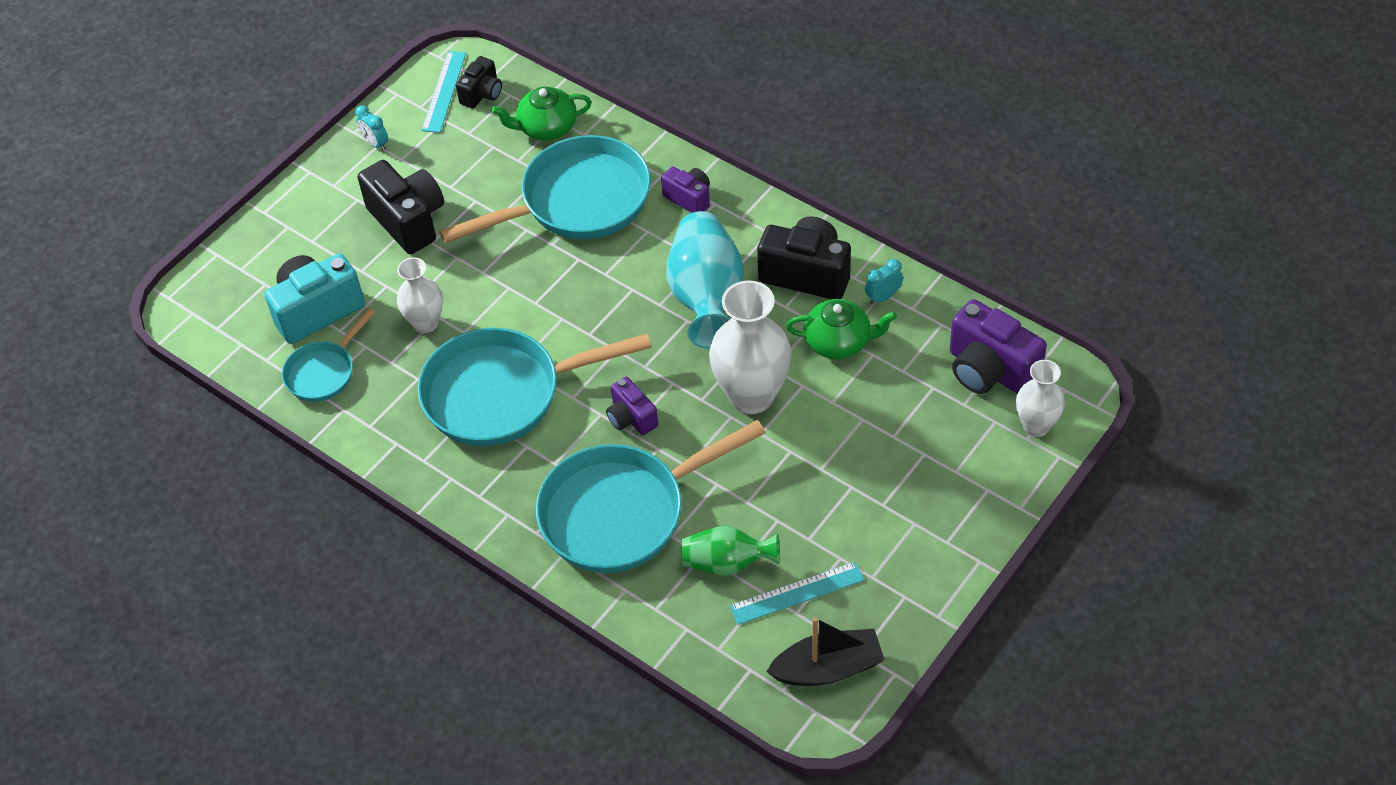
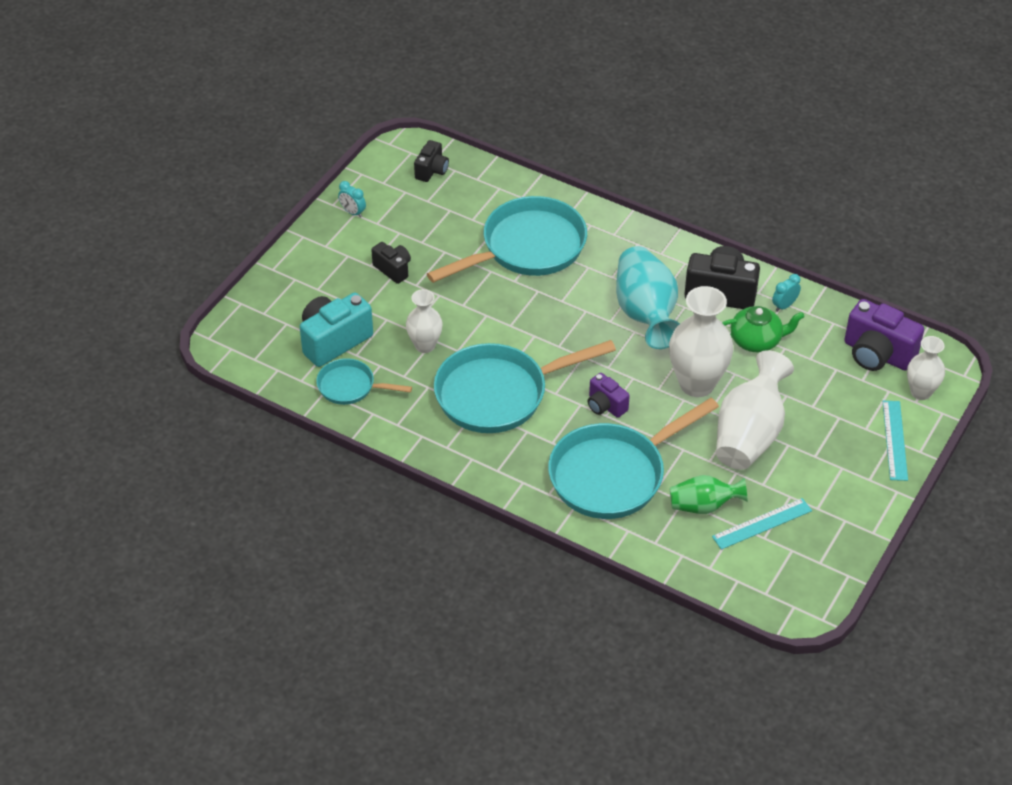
camera: 10 degrees left, 5 degrees down
(323, 372) = (350, 387): turquoise pan -> turquoise pan turned 75 degrees clockwise
(408, 220) = (393, 269): black camera -> black camera, size x0.57
(444, 91) = (400, 170): turquoise ruler -> turquoise ruler (895, 440)
(546, 128) = (490, 194): green teapot -> none
(689, 198) = (616, 241): purple camera -> none
(804, 469) = (749, 434): none -> white vase
(828, 668) = (797, 575): black boat -> none

